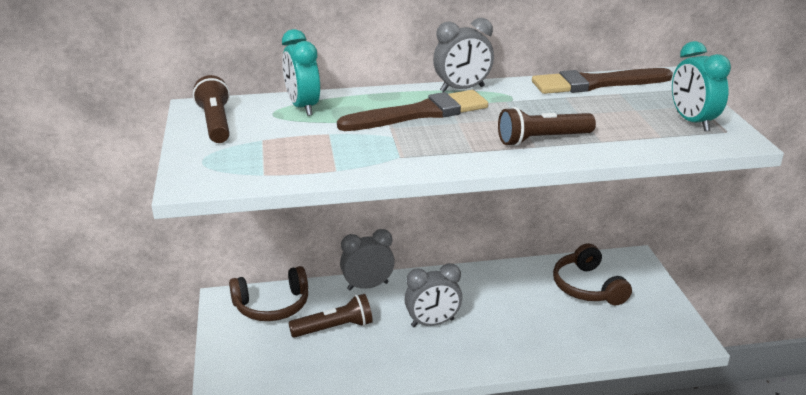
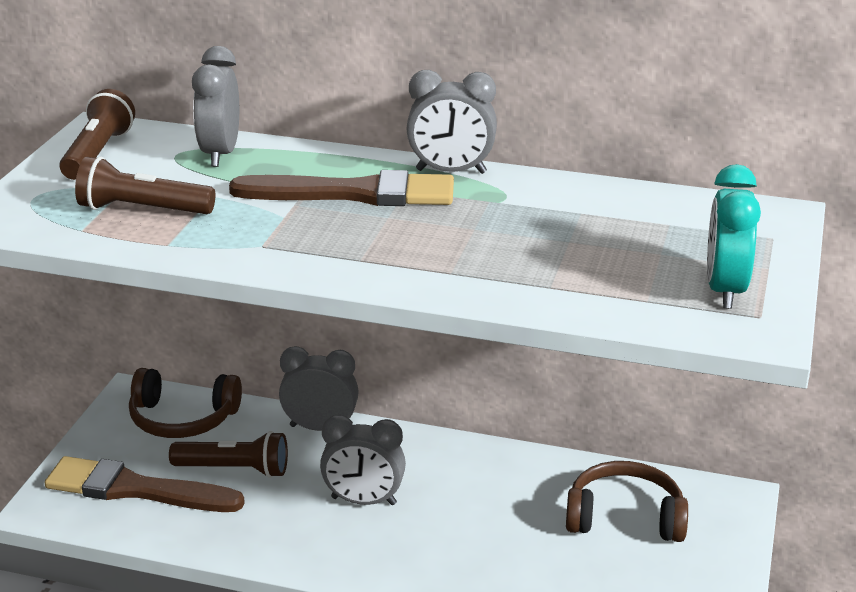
camera: 25 degrees right, 0 degrees up
(303, 107) = (220, 154): turquoise clock -> grey clock
(542, 139) = (472, 266): brown flashlight -> brown flashlight (142, 210)
(587, 287) = (625, 517): brown headphones -> brown headphones turned 90 degrees clockwise
(596, 83) = (652, 203): brown brush -> brown brush (136, 489)

